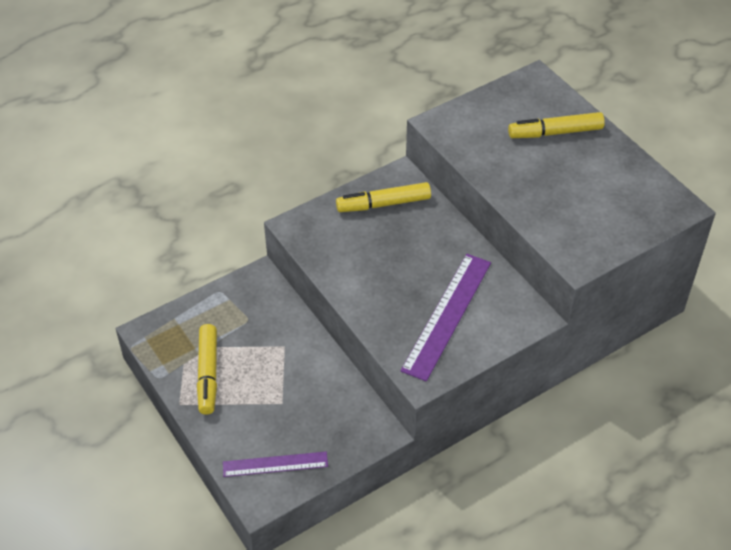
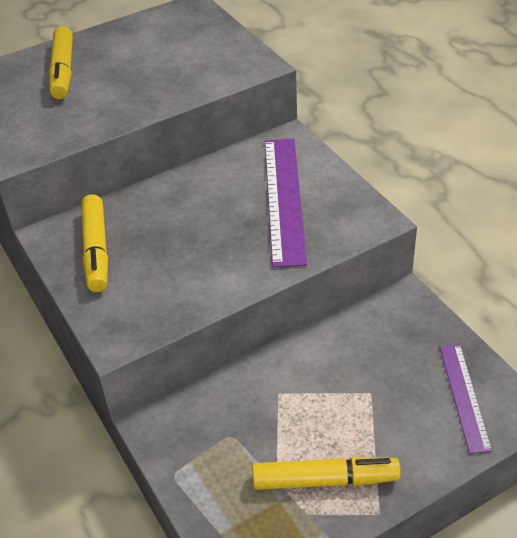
camera: 85 degrees left, 5 degrees down
(447, 315) = (284, 199): purple ruler -> purple ruler turned 60 degrees clockwise

